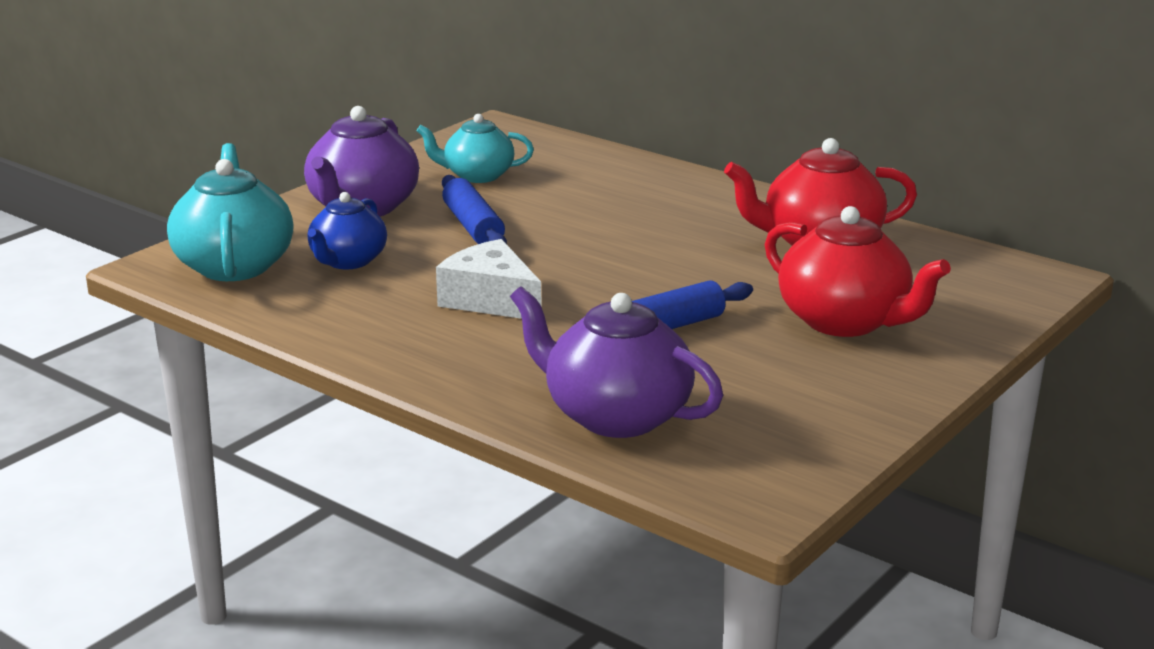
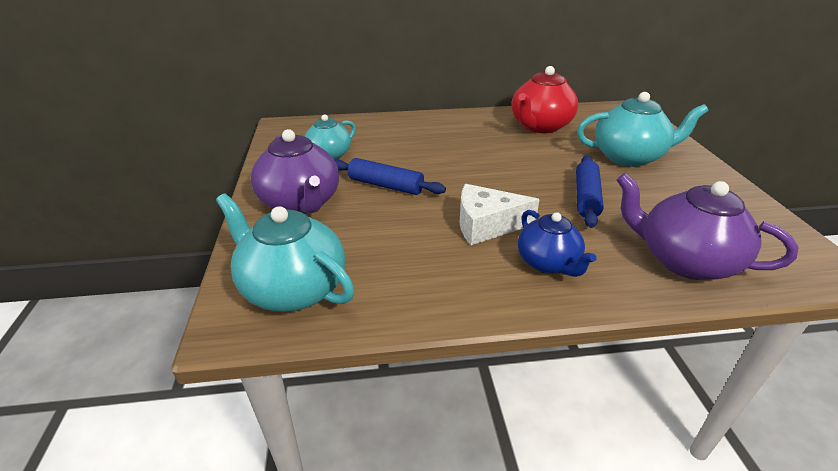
camera: 45 degrees left, 10 degrees up
(348, 261) = (362, 243): blue teapot -> blue teapot (548, 263)
(615, 416) = (684, 261): purple teapot -> purple teapot turned 45 degrees clockwise
(845, 321) = (629, 157): red teapot -> turquoise teapot

